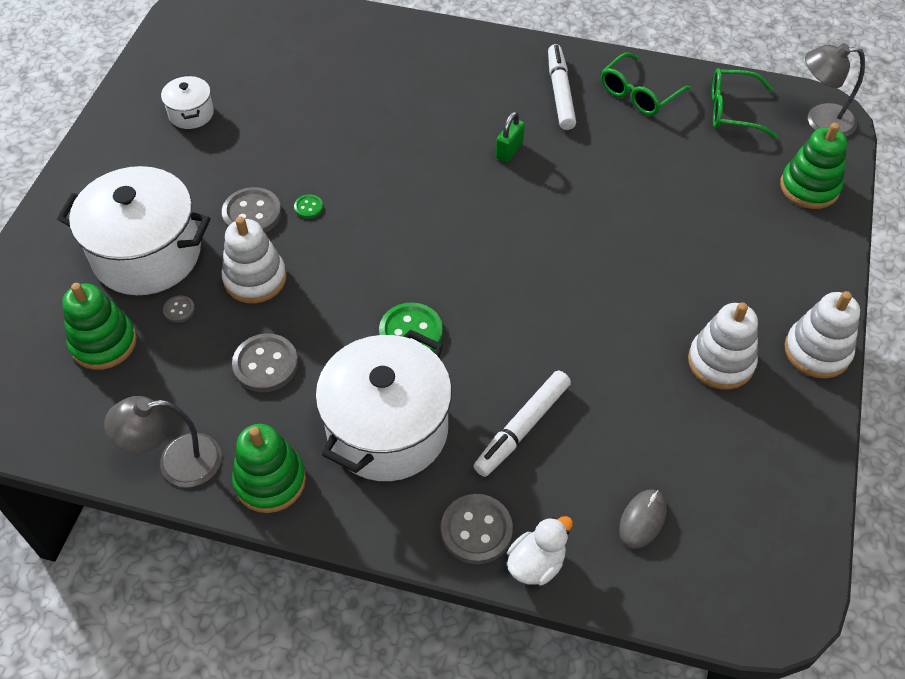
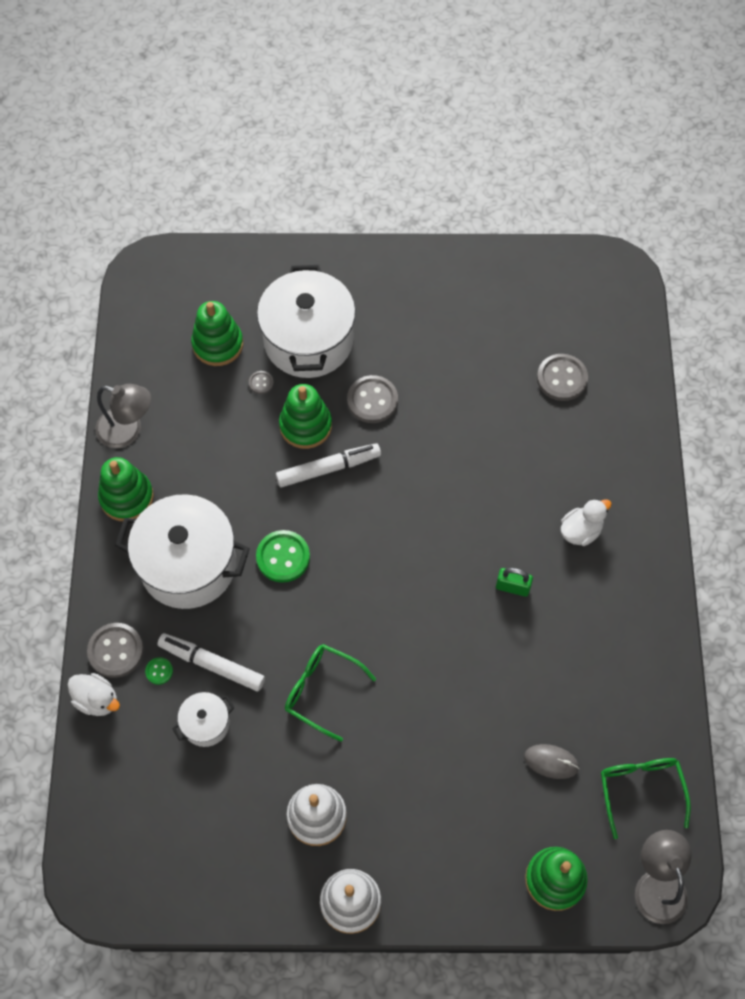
camera: 75 degrees right, 10 degrees up
(177, 463) = (128, 431): grey lamp -> grey lamp turned 135 degrees clockwise
(191, 113) = (470, 315): white pot -> white pot (206, 724)
(255, 279) = (305, 426): white stacking toy -> green stacking toy
(265, 364) = (226, 461): grey button -> grey button (562, 378)
(308, 207) = (392, 440): green button -> green button (159, 671)
(467, 89) = (581, 531): none -> white duck
(560, 93) = (607, 617): white marker -> white marker (328, 468)
(639, 93) = (633, 692): green glasses -> green glasses (322, 691)
(642, 520) = (149, 772): grey mouse -> grey mouse (551, 762)

